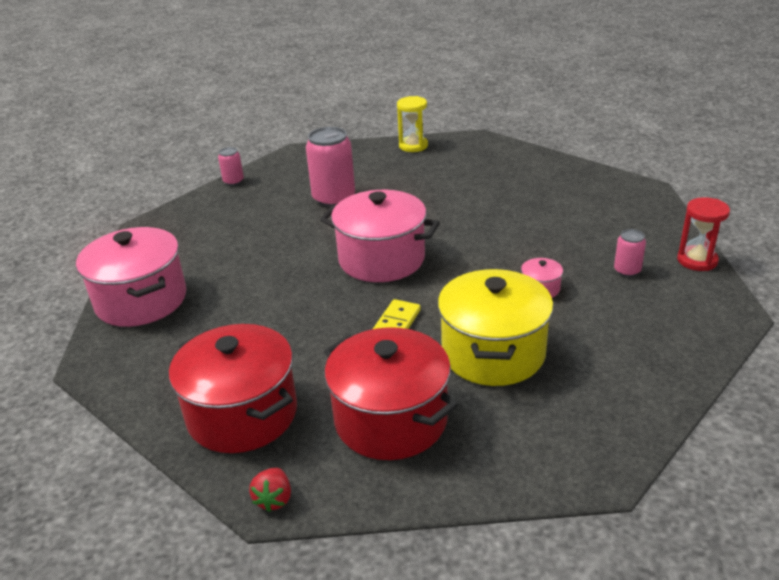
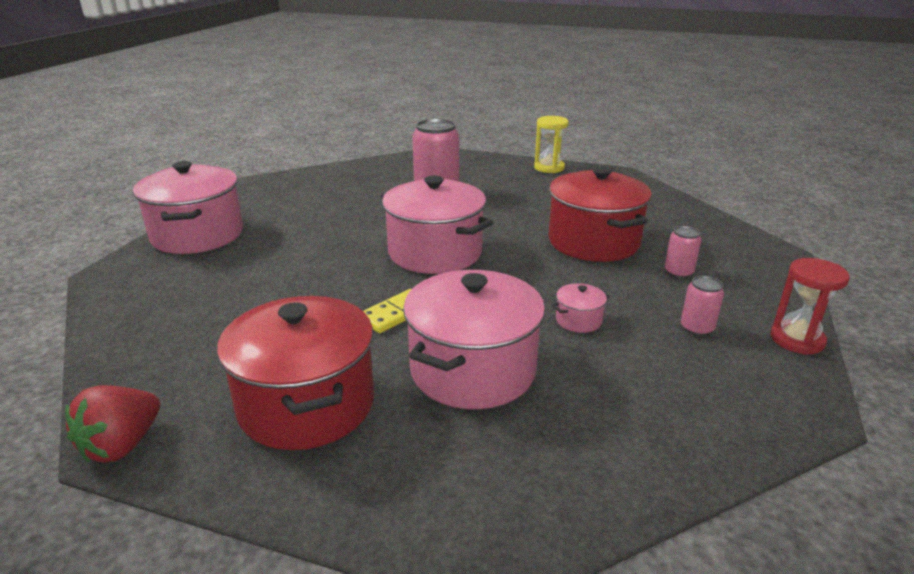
camera: 20 degrees right, 5 degrees down
(233, 181) = (362, 164): pink can -> pink can (678, 272)
(242, 414) = (178, 353): red pot -> red pot (593, 242)
(274, 499) = (122, 445): red strawberry -> red strawberry, size x1.56
(493, 353) = (472, 370): yellow pot -> pink pot

